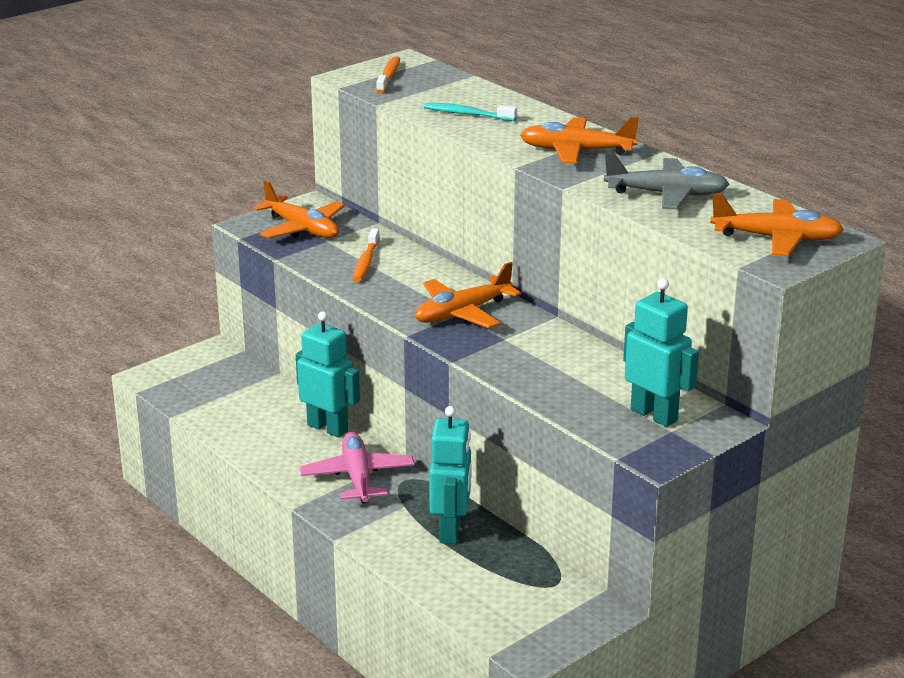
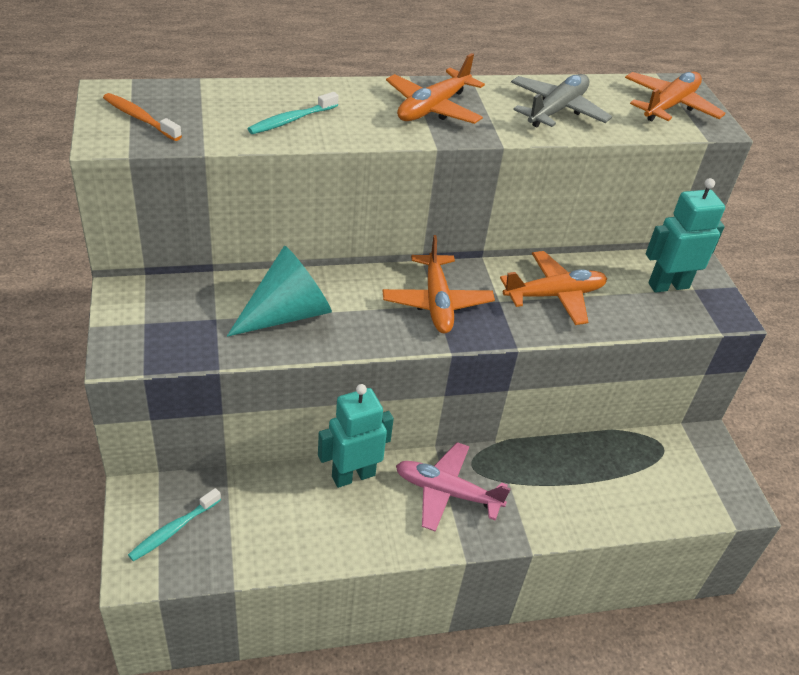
camera: 65 degrees left, 15 degrees up
(198, 375) = (173, 530): none -> turquoise toothbrush
(302, 228) = (172, 323): orange plane -> orange plane (554, 295)
(366, 262) = (287, 314): orange toothbrush -> turquoise cone
(451, 531) = (563, 471): turquoise robot -> none

